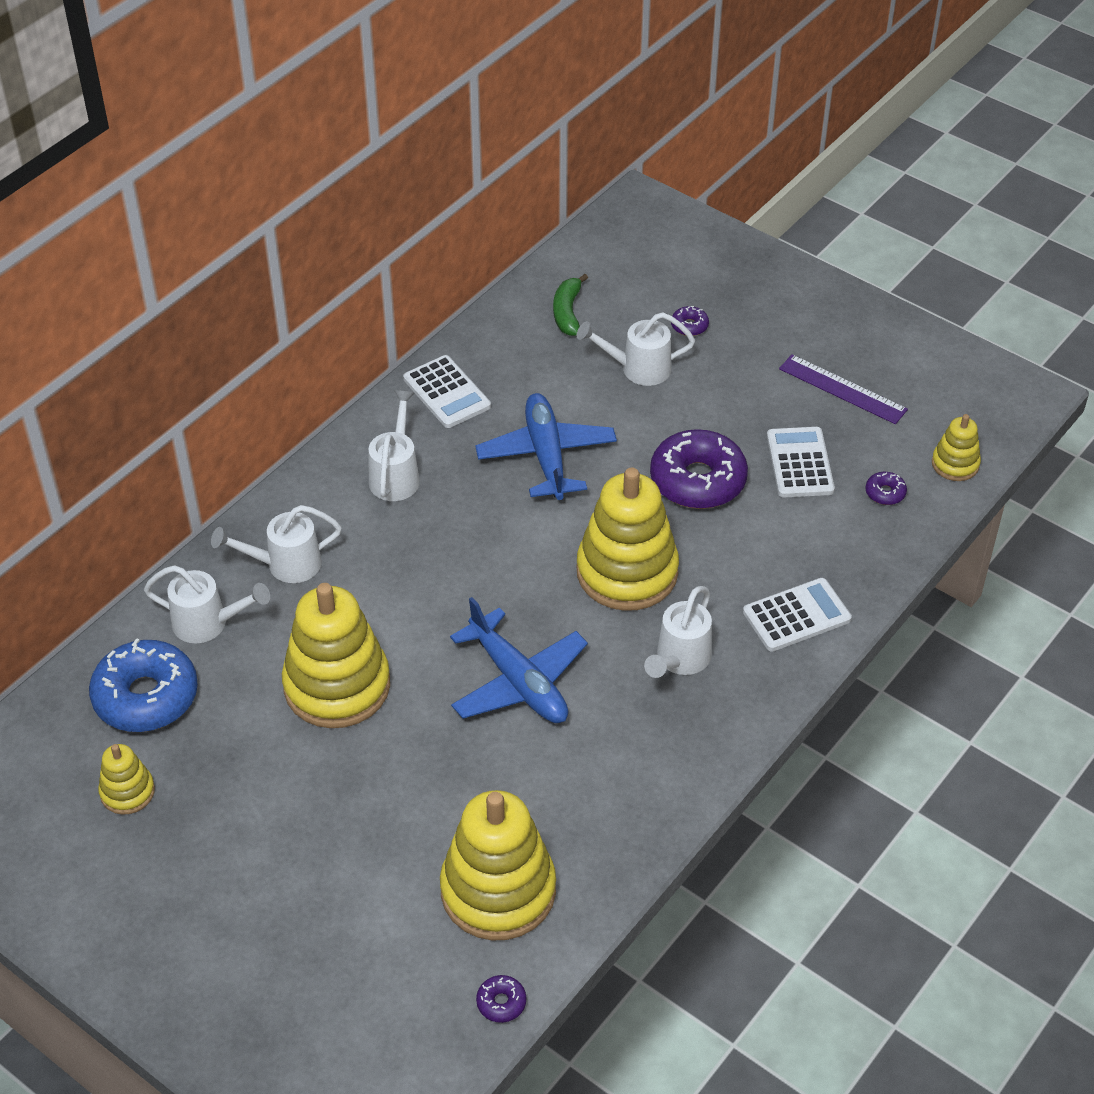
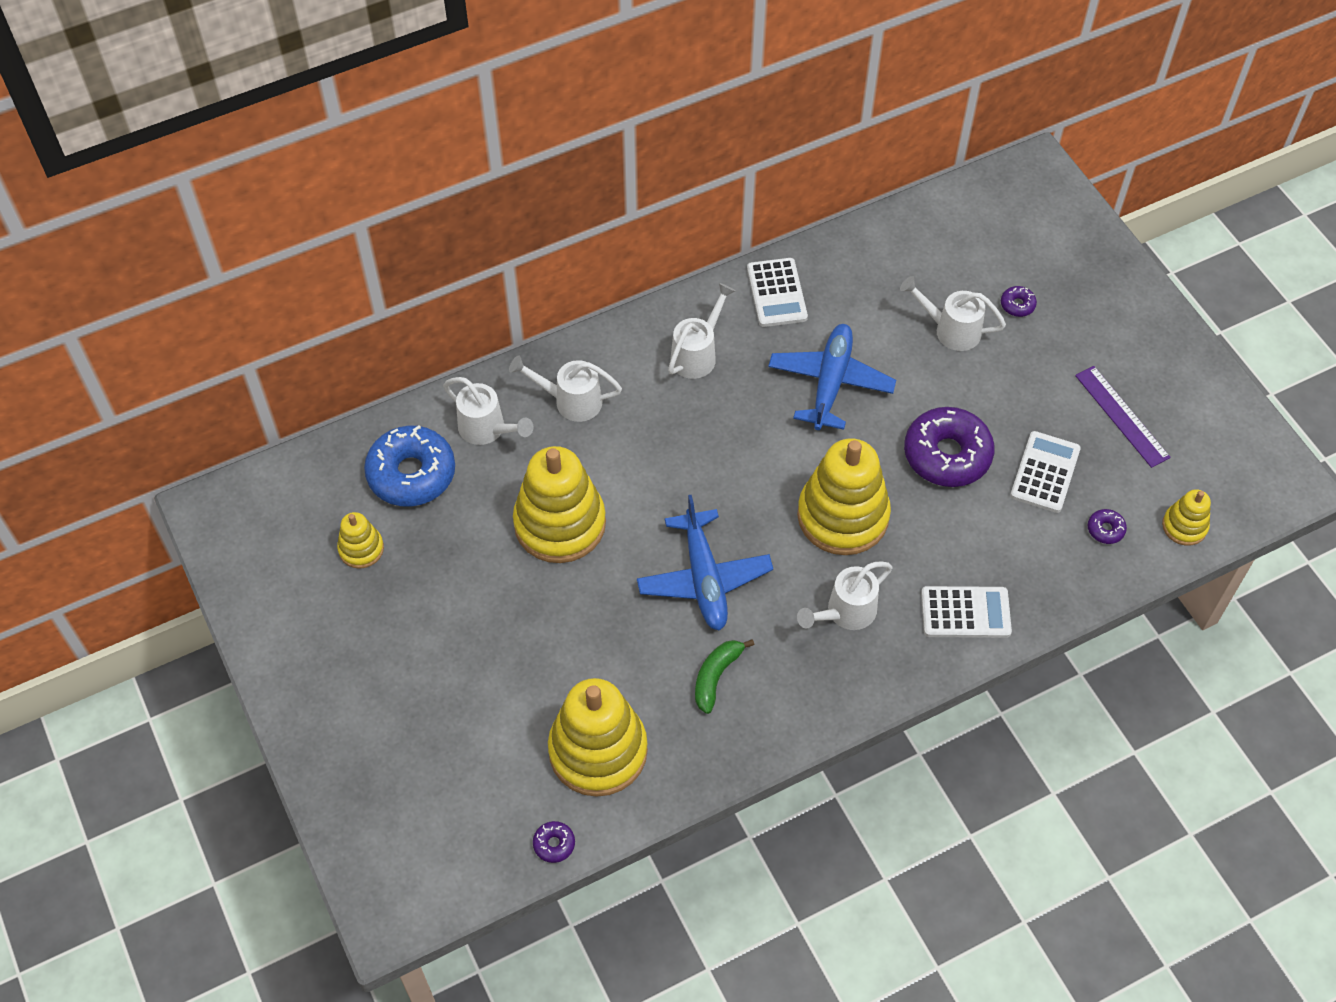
camera: 25 degrees right, 10 degrees up
(567, 312) = (917, 254): green banana -> green banana (716, 676)

